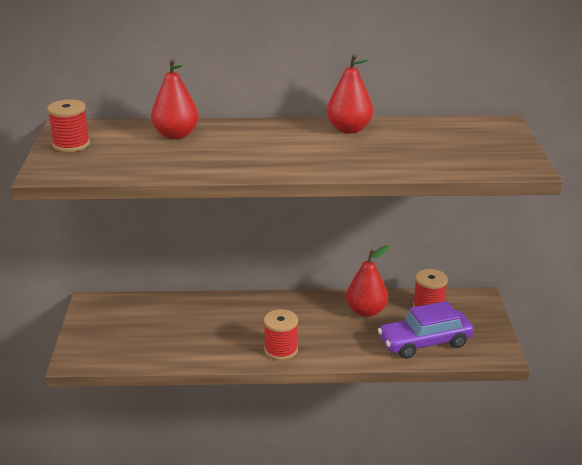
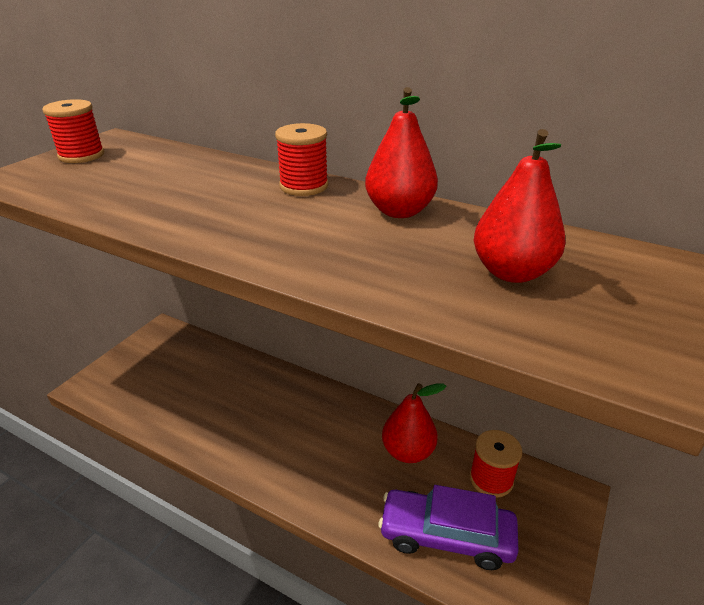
camera: 30 degrees right, 5 degrees up
(176, 135) = (191, 169): red pear -> red pear (512, 272)
(281, 350) = (270, 464): red spool -> red spool (304, 186)

